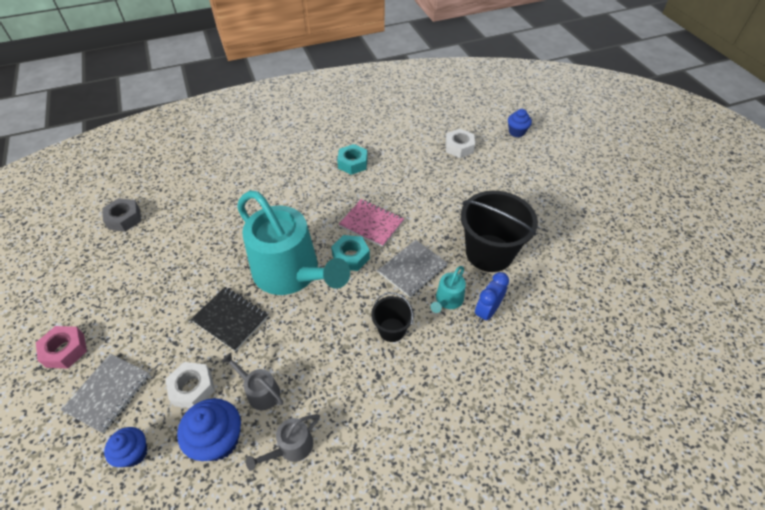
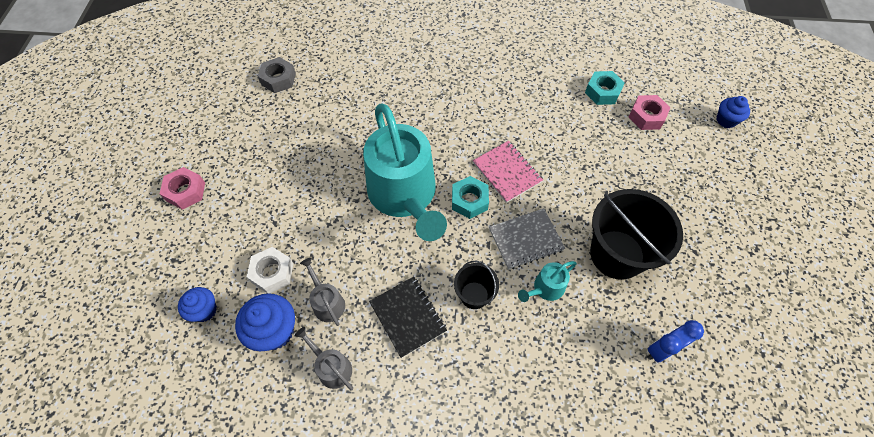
camera: 25 degrees right, 10 degrees up
(108, 393) = (204, 246): grey notebook -> none
(230, 319) = (330, 220): black notebook -> black notebook (407, 317)
(291, 447) = (332, 367): grey watering can -> grey watering can turned 60 degrees clockwise
(352, 163) = (519, 95): turquoise nut -> turquoise nut (602, 92)
(459, 147) = (646, 116): white nut -> pink nut
(487, 311) = (581, 318): blue clock -> blue clock (662, 349)

